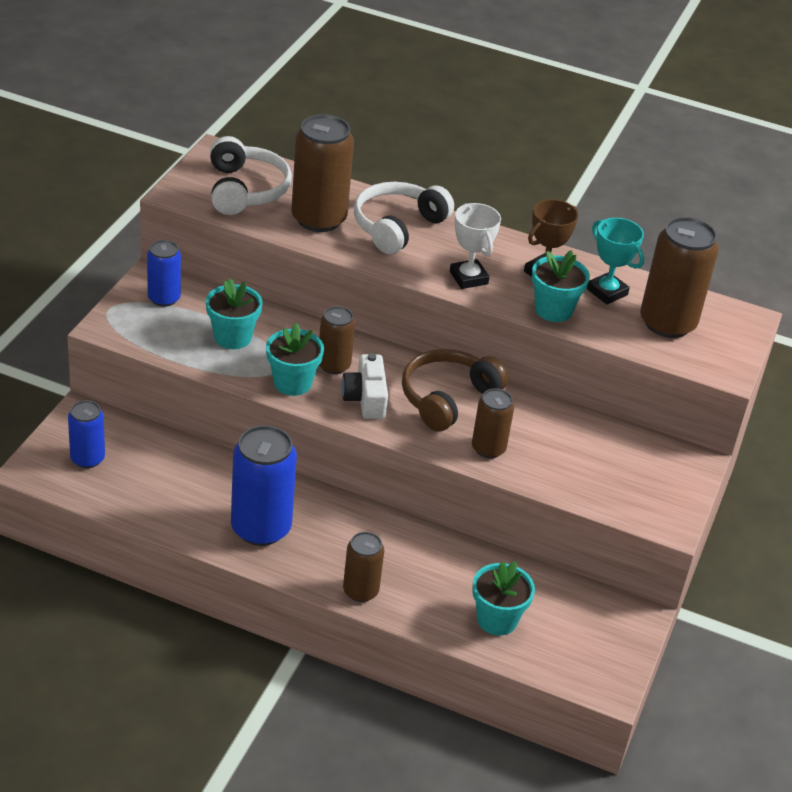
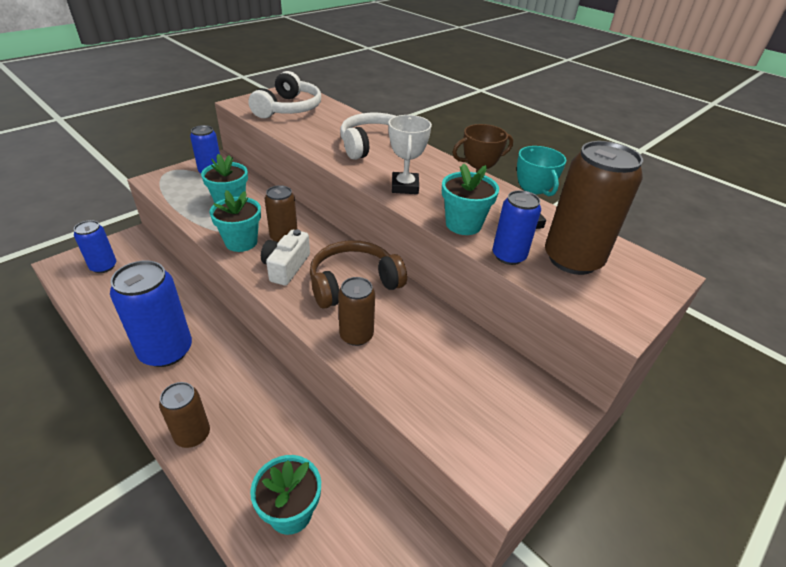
camera: 25 degrees right, 0 degrees up
(319, 219) = (322, 131): brown can -> none
(612, 334) = (508, 256): none -> blue can

